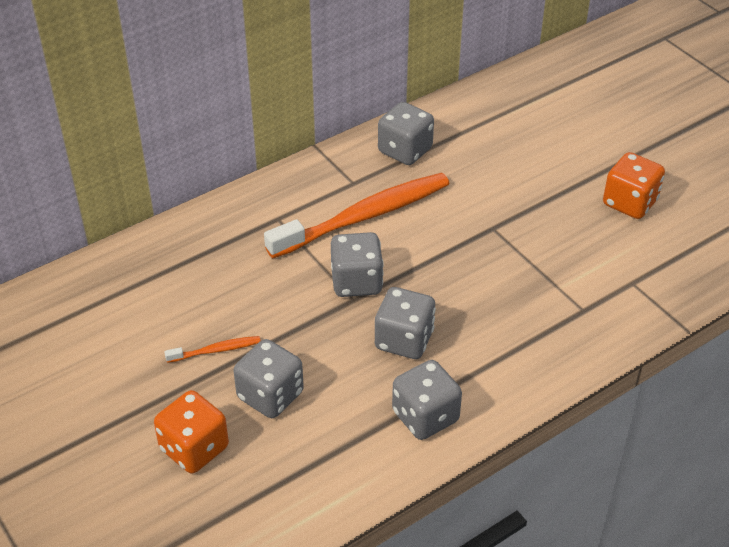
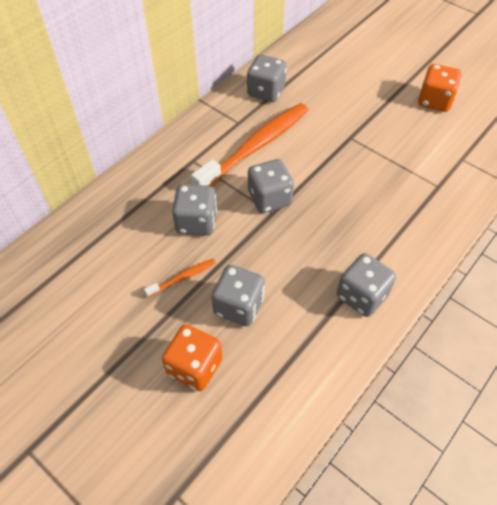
camera: 15 degrees left, 10 degrees up
(404, 340) = (322, 237): grey dice -> grey dice (196, 222)

